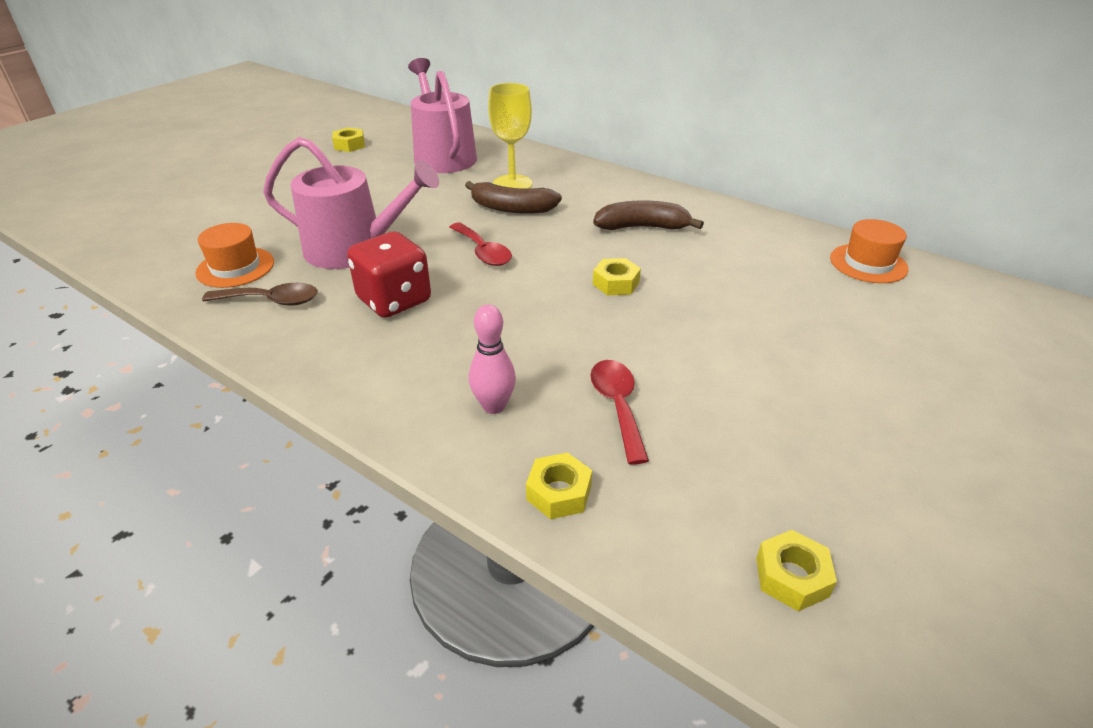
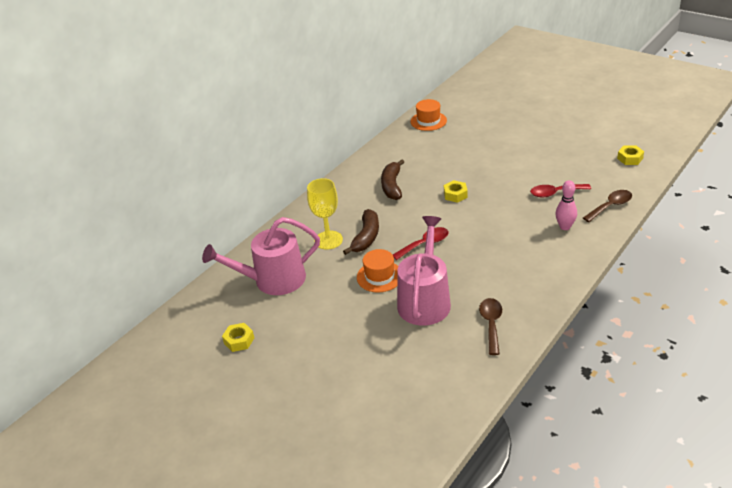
camera: 85 degrees left, 0 degrees up
(235, 267) = (453, 353): orange hat -> orange hat (379, 276)
(394, 300) = (483, 272): red dice -> none
(559, 492) = (610, 206): yellow nut -> brown spoon

